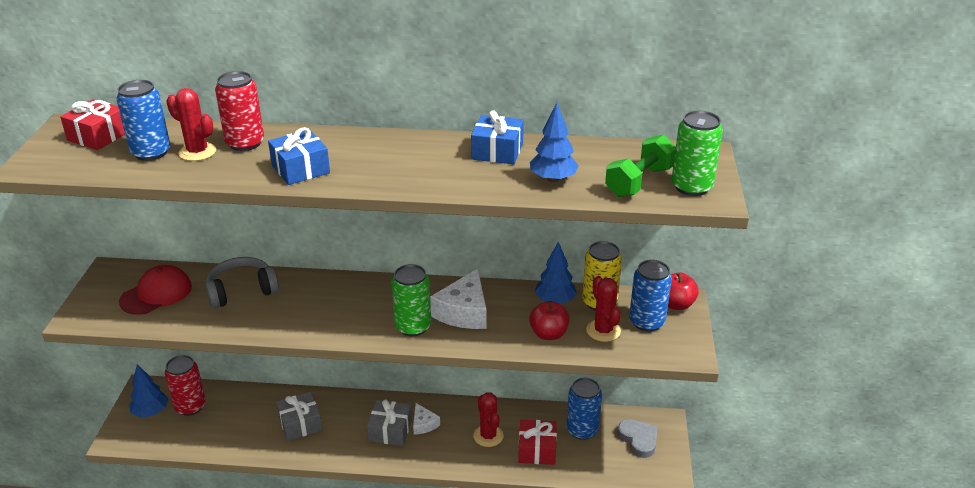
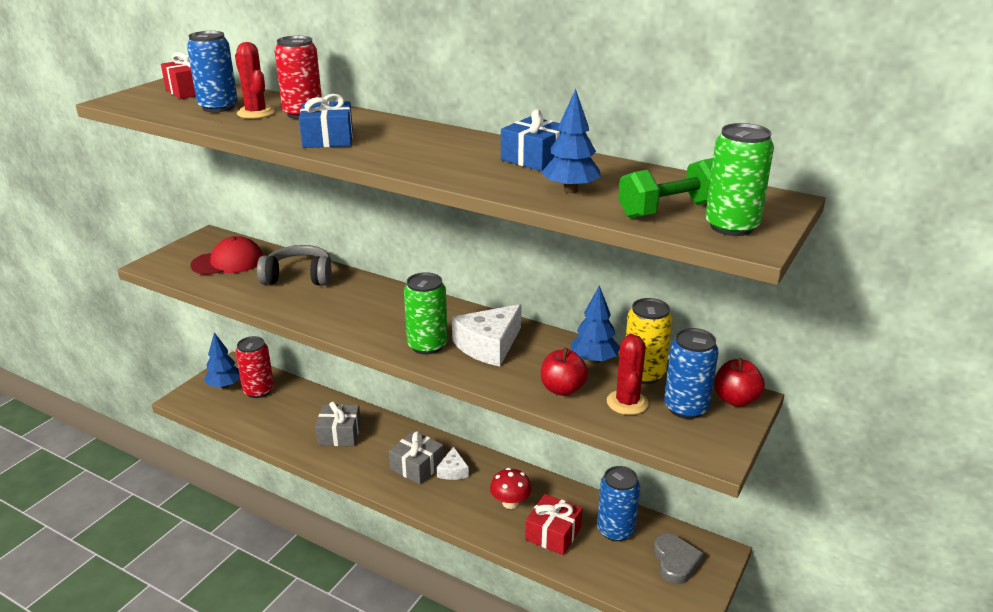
camera: 25 degrees right, 5 degrees down
(488, 436) = (510, 503): red cactus -> red mushroom

